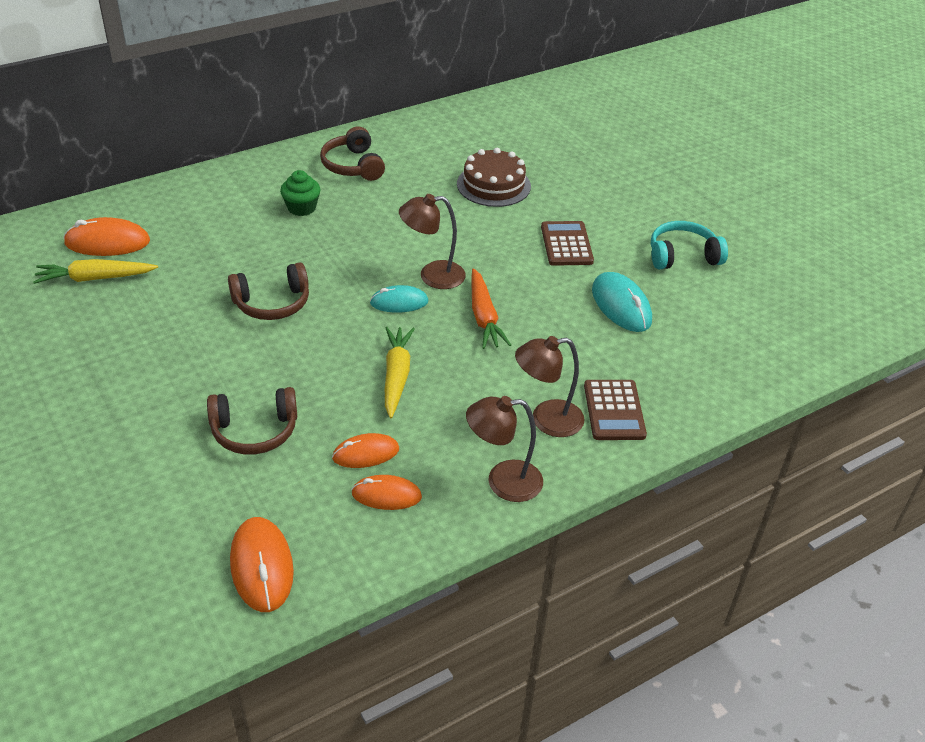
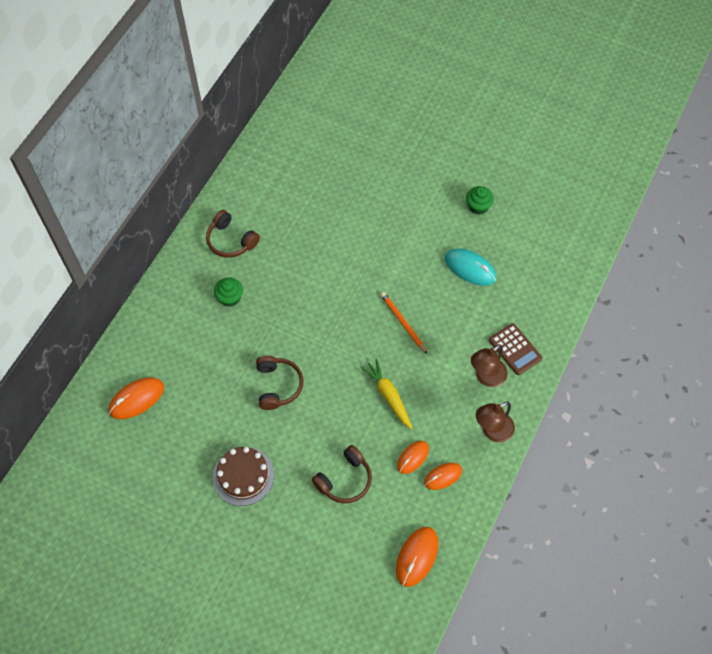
camera: 30 degrees left, 20 degrees up
(95, 278) = (157, 431): yellow carrot -> none
(261, 566) = (417, 556): orange mouse -> orange mouse turned 75 degrees clockwise
(272, 303) = (278, 385): brown headphones -> brown headphones turned 45 degrees counterclockwise
(399, 302) = (348, 340): turquoise mouse -> none
(432, 276) = (351, 308): brown lamp -> none
(484, 317) = (403, 323): orange carrot -> orange pencil
(493, 185) = (330, 207): brown cake -> brown cake (243, 476)
(566, 244) = (408, 235): brown calculator -> none
(682, 256) = (478, 206): turquoise headphones -> green cupcake

